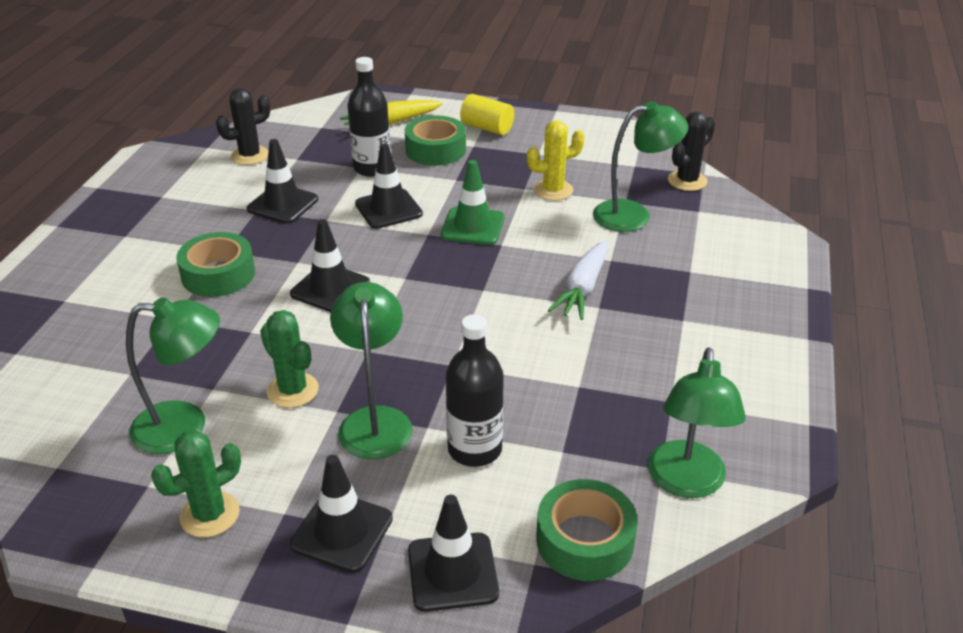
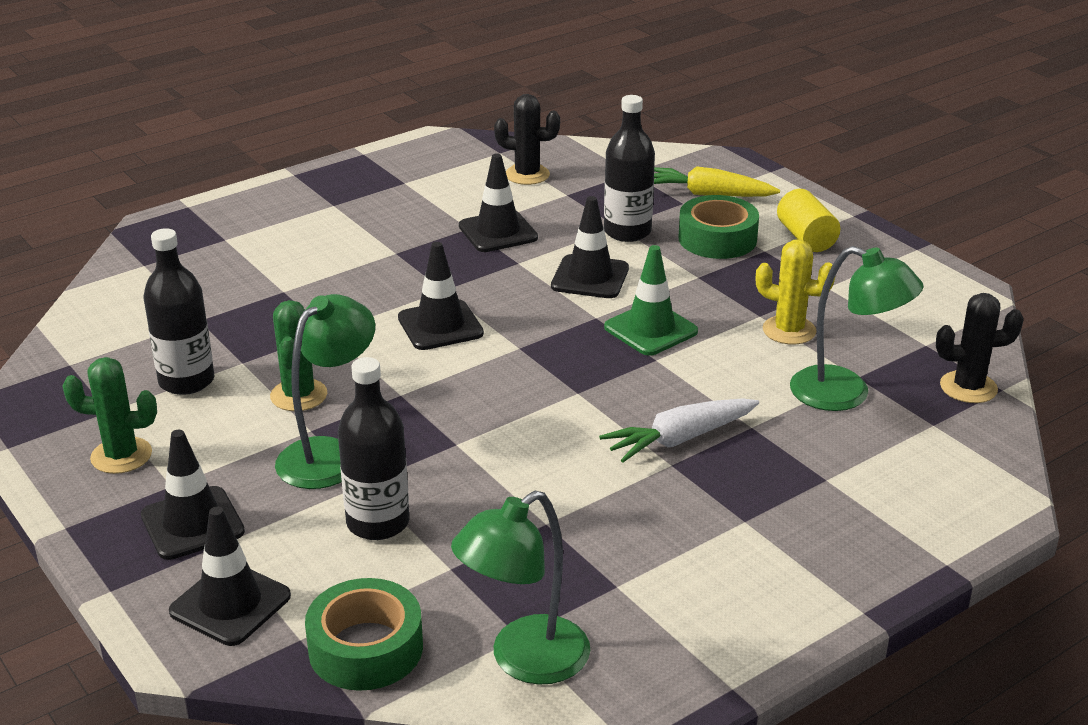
camera: 40 degrees right, 5 degrees down
(185, 426) = (186, 381): green lamp -> black bottle
(218, 274) = (364, 271): green tape -> none

